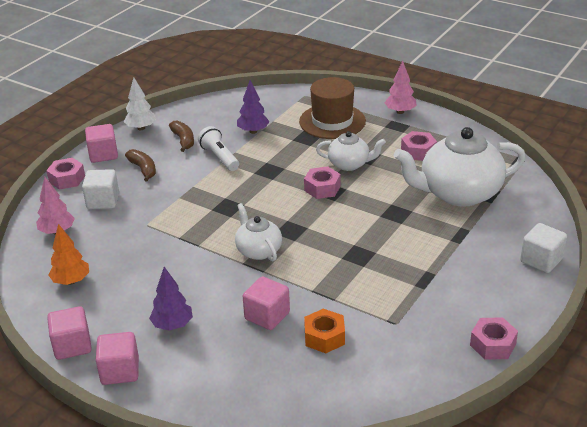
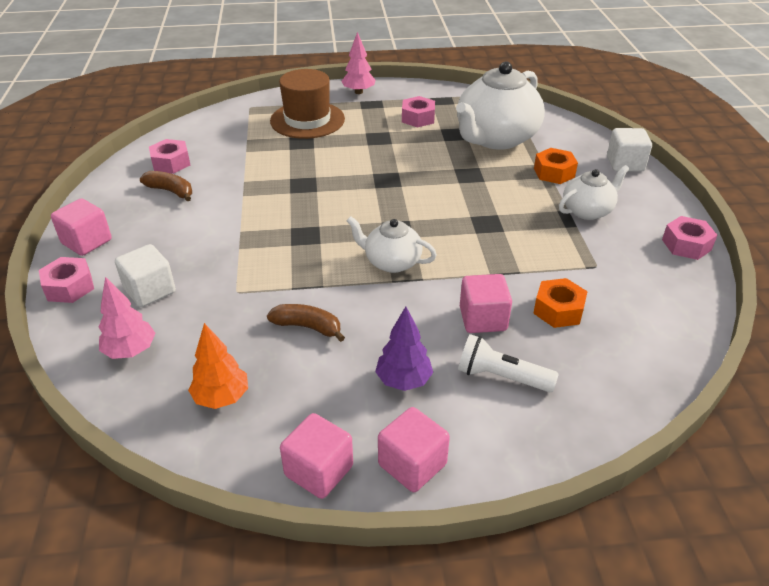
camera: 40 degrees left, 5 degrees up
(141, 128) = (102, 197): white tree -> none
(143, 169) = (159, 237): brown banana -> brown banana (308, 327)
(219, 157) = (234, 192): white flashlight -> white flashlight (501, 377)
(253, 131) = (238, 155): purple tree -> none
(322, 188) = (376, 180): pink nut -> pink nut (171, 163)
(349, 164) = (373, 150): white teapot -> white teapot (588, 210)
(467, 241) = (554, 172): none -> orange nut

